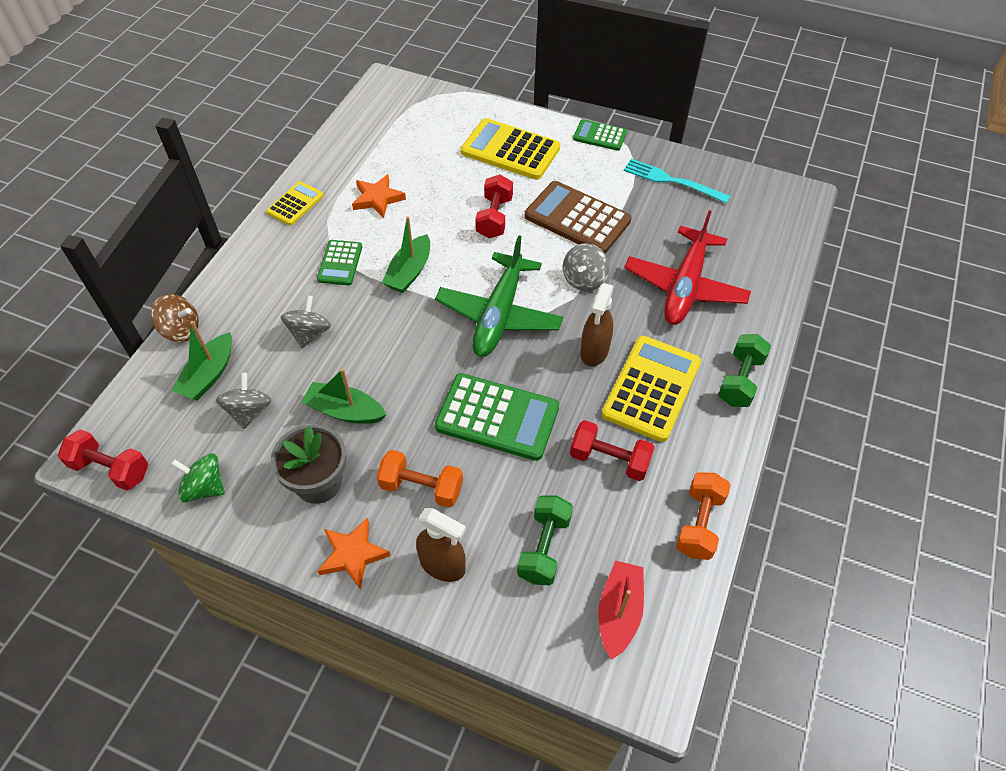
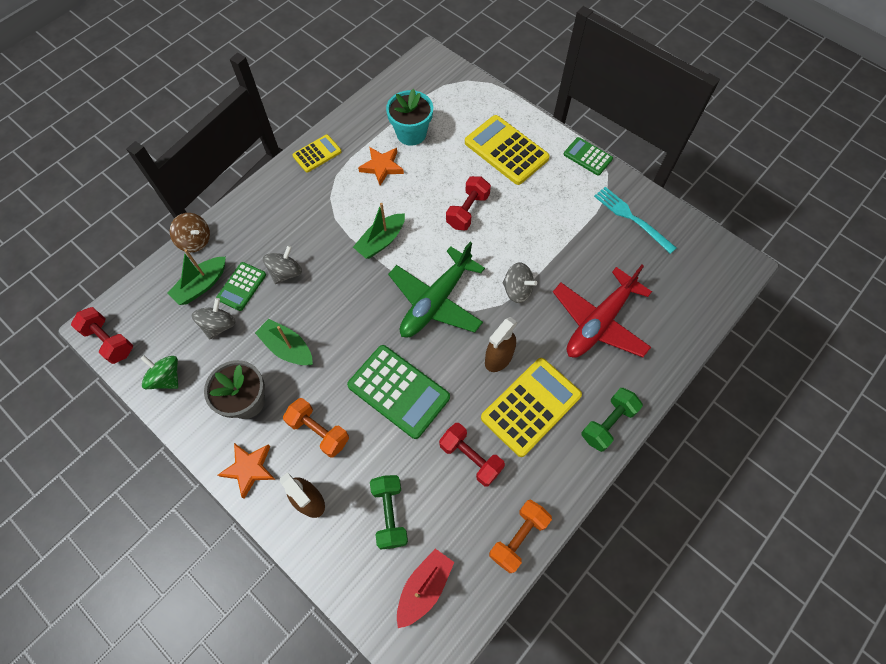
camera: 20 degrees right, 10 degrees up
(340, 263) = (331, 217): green calculator -> green calculator (241, 286)
(397, 158) = (411, 133): none -> turquoise flower pot
(544, 547) = (390, 514): green dumbbell -> green dumbbell turned 45 degrees counterclockwise
(577, 218) = (535, 231): brown calculator -> none
(584, 279) = (517, 290): grey spinning top -> grey spinning top turned 105 degrees counterclockwise

